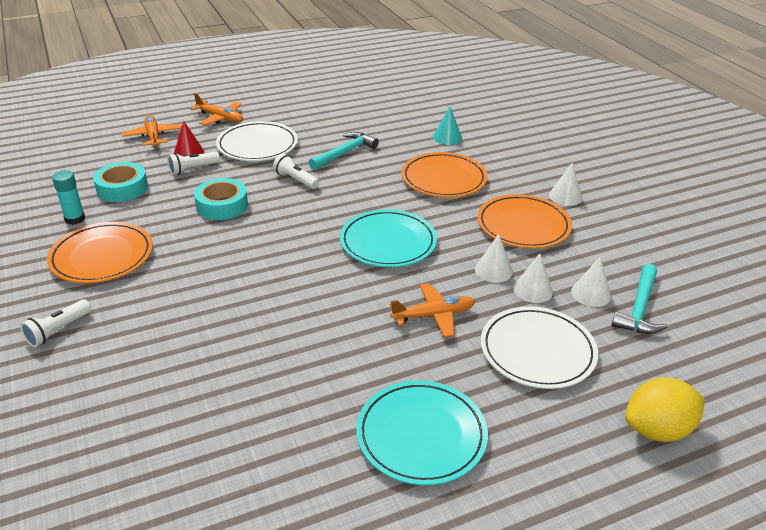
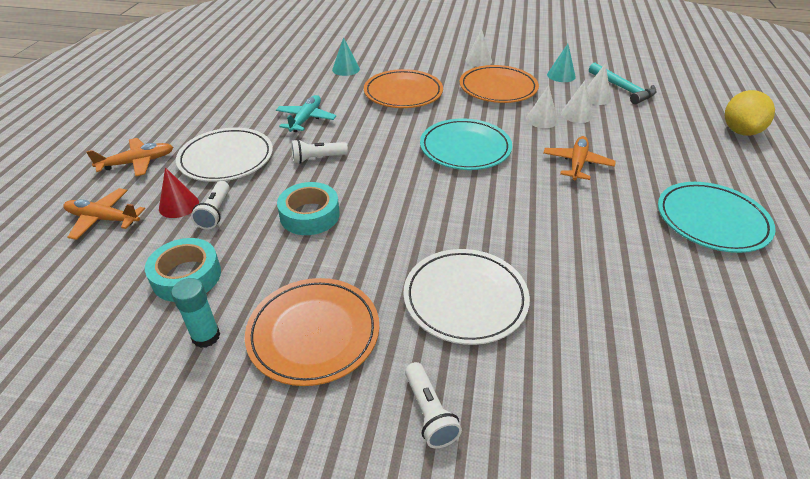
camera: 55 degrees left, 5 degrees up
(345, 153) = (306, 119): turquoise hammer -> turquoise plane
(537, 351) = (644, 139): white plate -> white plate (465, 299)
(609, 256) = (561, 75): none -> turquoise cone

